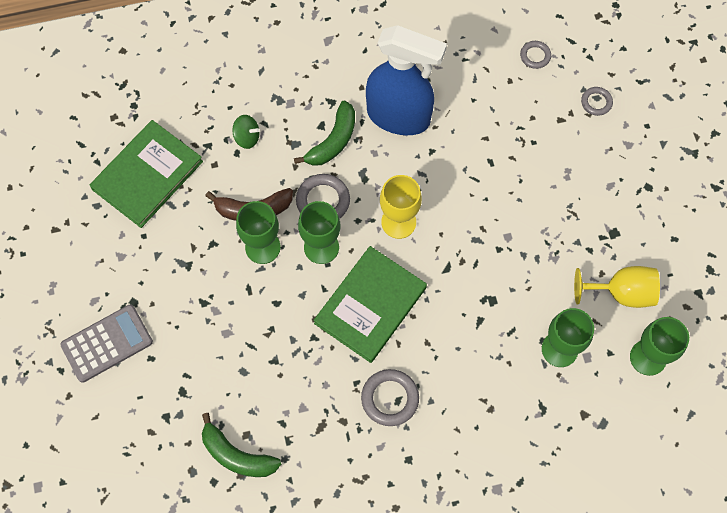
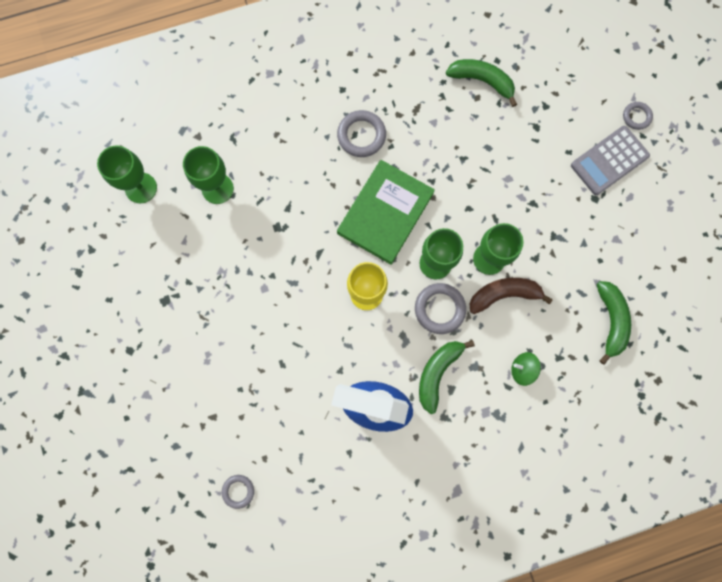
camera: 175 degrees right, 10 degrees up
(147, 175) = (610, 321): green book -> green banana
(596, 102) = (176, 440): grey ring -> grey ring (636, 117)
(621, 293) = (161, 243): yellow goblet -> none

